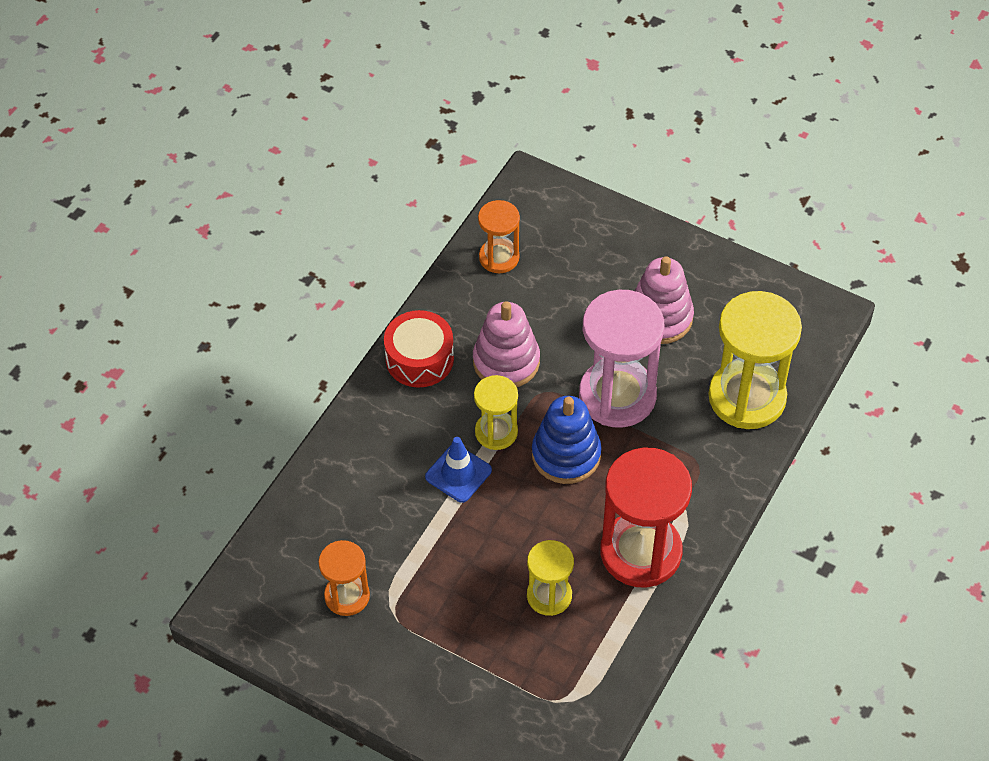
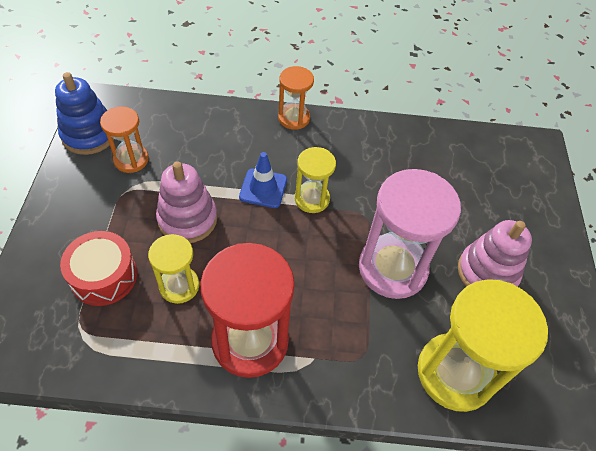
camera: 60 degrees right, 0 degrees up
(419, 359) = (347, 134): red drum -> red drum (104, 276)
(499, 257) = (462, 149): orange hourglass -> orange hourglass (294, 118)
(506, 361) = (377, 184): pink stacking toy -> pink stacking toy (187, 219)
(566, 455) = (316, 251): blue stacking toy -> blue stacking toy (89, 135)

